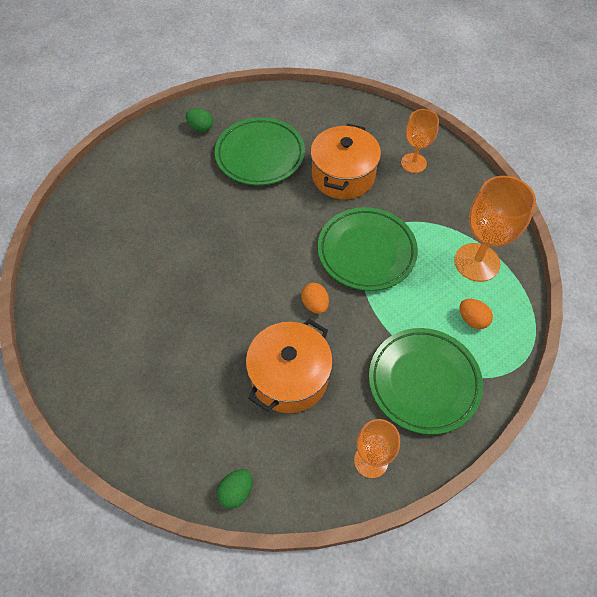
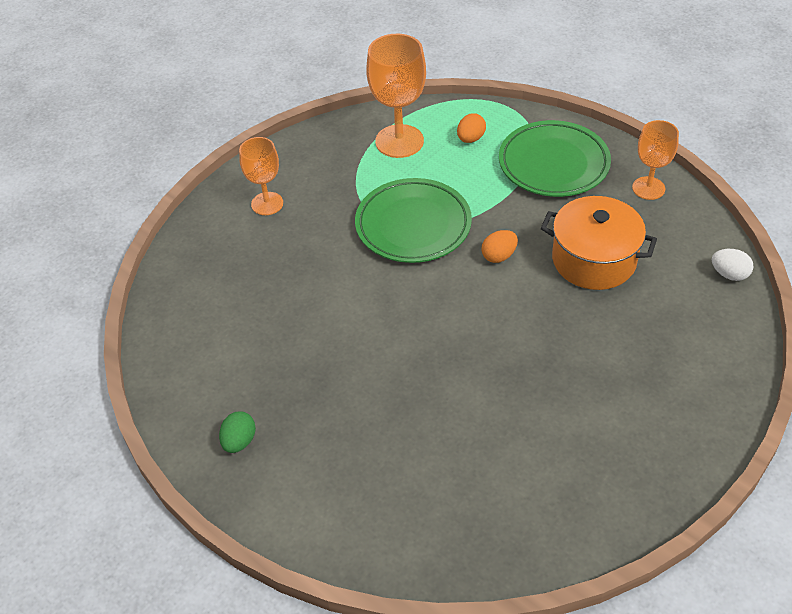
camera: 100 degrees left, 10 degrees down
(236, 492) = (729, 274): green egg -> white egg
(260, 155) = (282, 356): green plate -> none
(343, 176) = (302, 263): orange pot -> none

